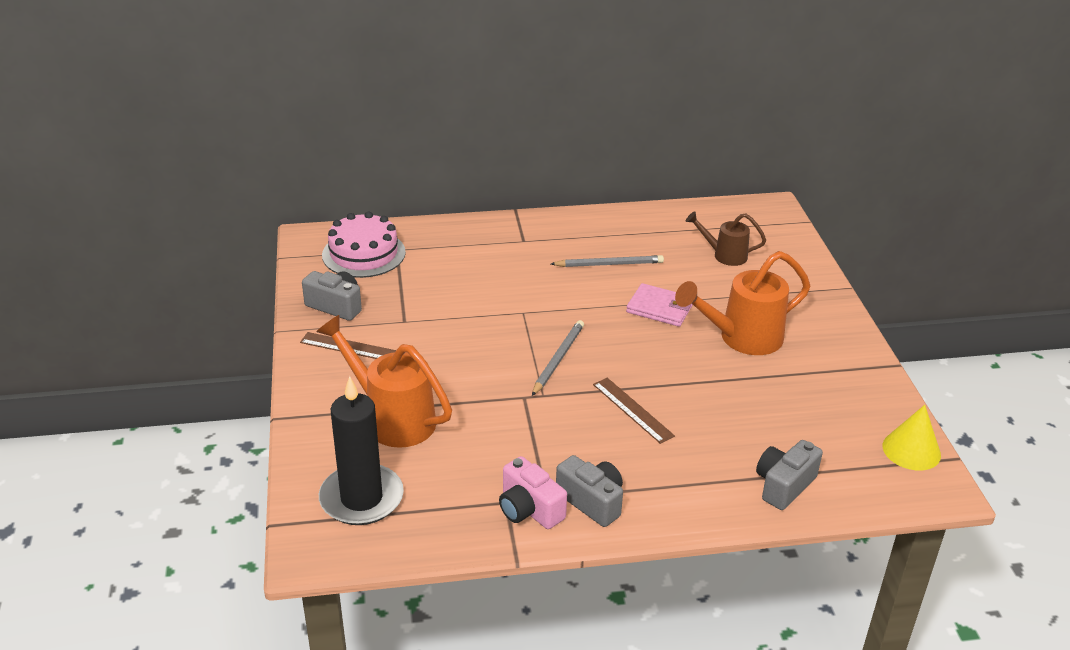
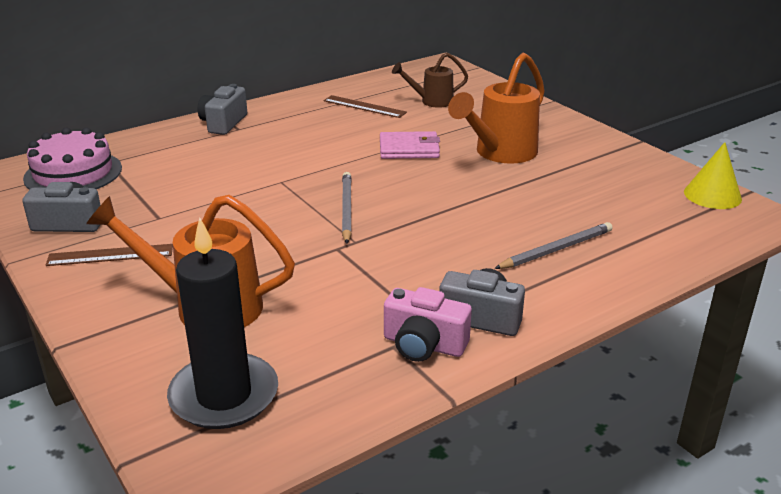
camera: 25 degrees left, 5 degrees down
(609, 264) = (335, 128): grey pencil -> grey pencil (556, 249)
(632, 410) = (453, 230): brown ruler -> brown ruler (364, 106)
(784, 485) = (640, 250): grey camera -> grey camera (223, 123)

